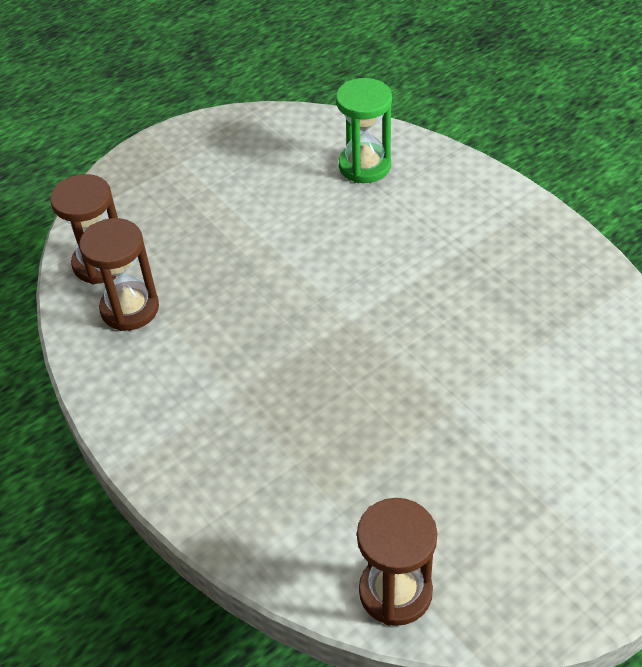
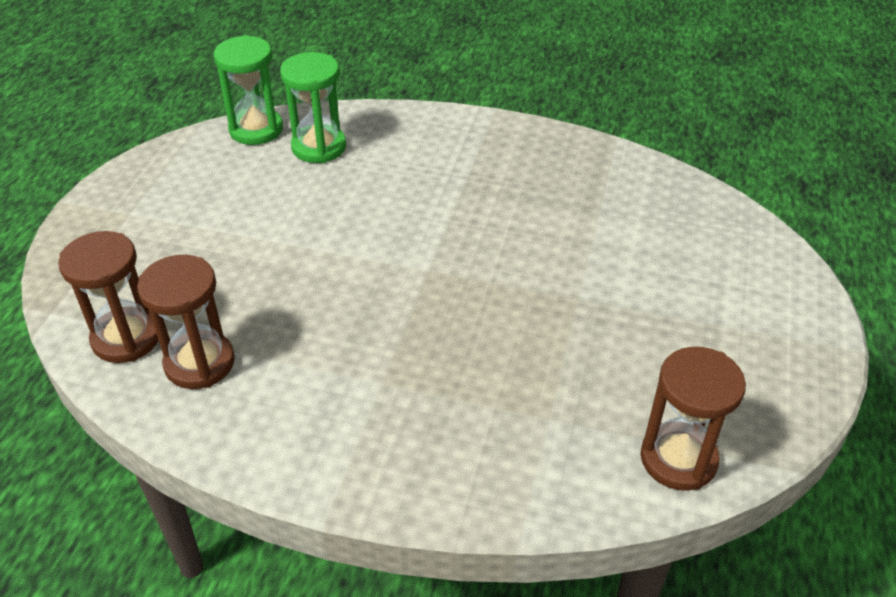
camera: 40 degrees left, 5 degrees down
(330, 127) = (256, 130): none -> green hourglass

